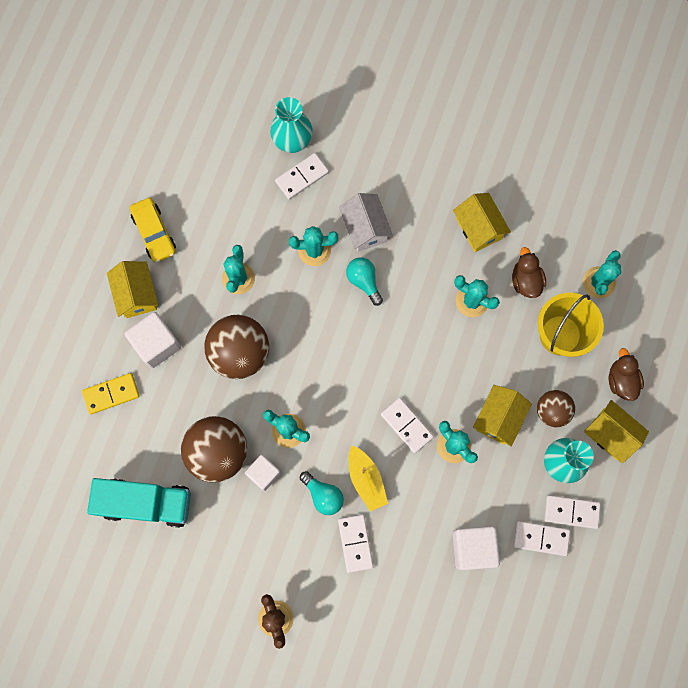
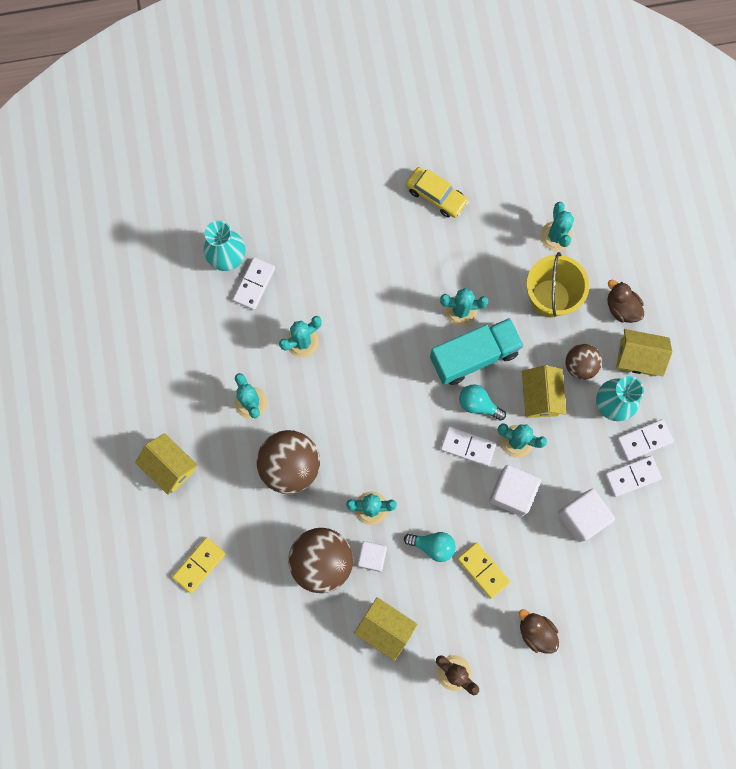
camera: 30 degrees left, 0 degrees up
(146, 503) = (285, 641): turquoise truck -> turquoise truck (474, 356)
(154, 233) = (153, 404): yellow car -> yellow car (436, 196)
(156, 344) = (213, 499): white cube -> white cube (512, 492)
(355, 543) = (483, 570): white domino -> yellow domino
(364, 281) = (360, 344): turquoise light bulb -> turquoise light bulb (478, 404)
(365, 228) = (335, 298): white house -> none
(366, 480) = (461, 512): yellow boat -> none
(478, 228) = (430, 245): yellow house -> yellow house (385, 628)
(525, 281) = (495, 268): brown duck -> brown duck (536, 632)

